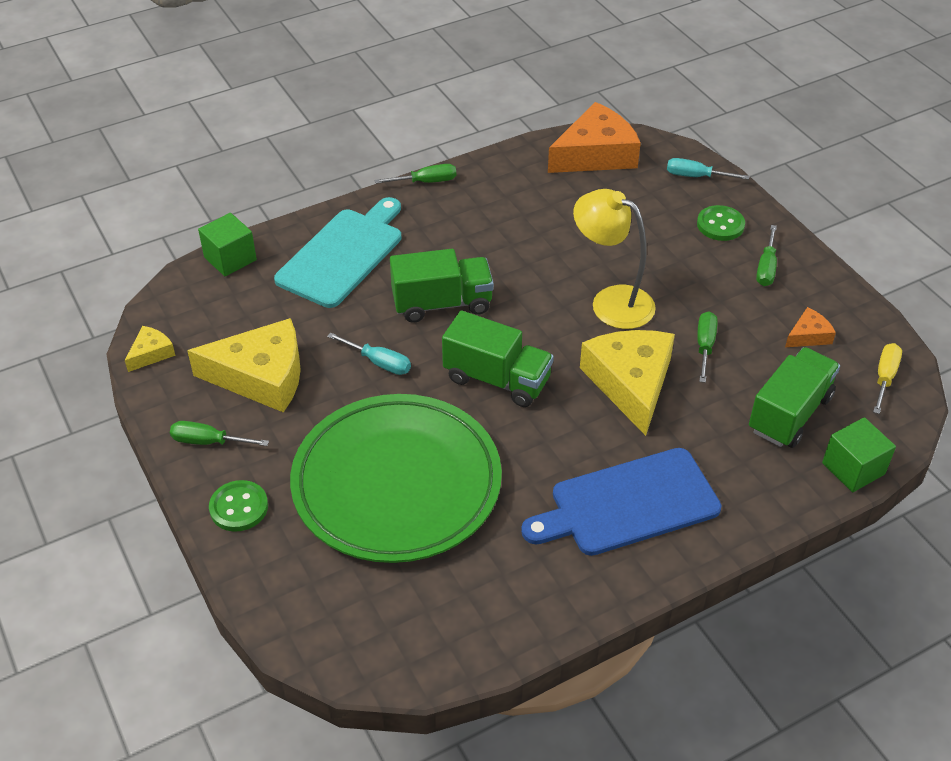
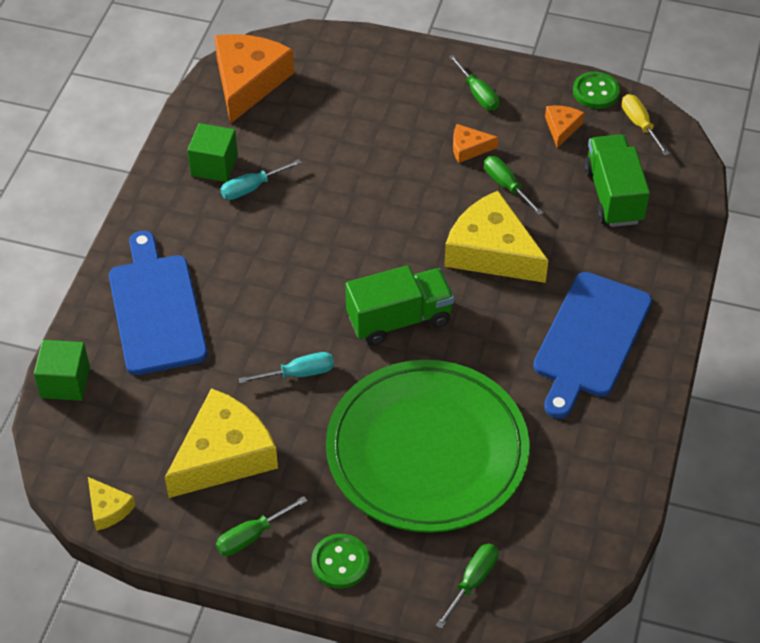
camera: 45 degrees left, 5 degrees up
(151, 353) = (108, 508): yellow cheese -> yellow cheese turned 150 degrees clockwise
(343, 254) = (156, 309): turquoise cutting board -> blue cutting board
(426, 182) = (142, 199): green screwdriver -> green screwdriver (472, 582)
(442, 303) = (286, 291): green truck -> none
(611, 301) = (405, 198): yellow lamp -> none
(696, 176) = (345, 51): turquoise screwdriver -> turquoise screwdriver (252, 188)
(708, 300) = (468, 148): none -> orange cheese
(720, 225) = (408, 81): green button -> green button (596, 92)
(853, 468) = (690, 205): green cube -> green cube (214, 165)

